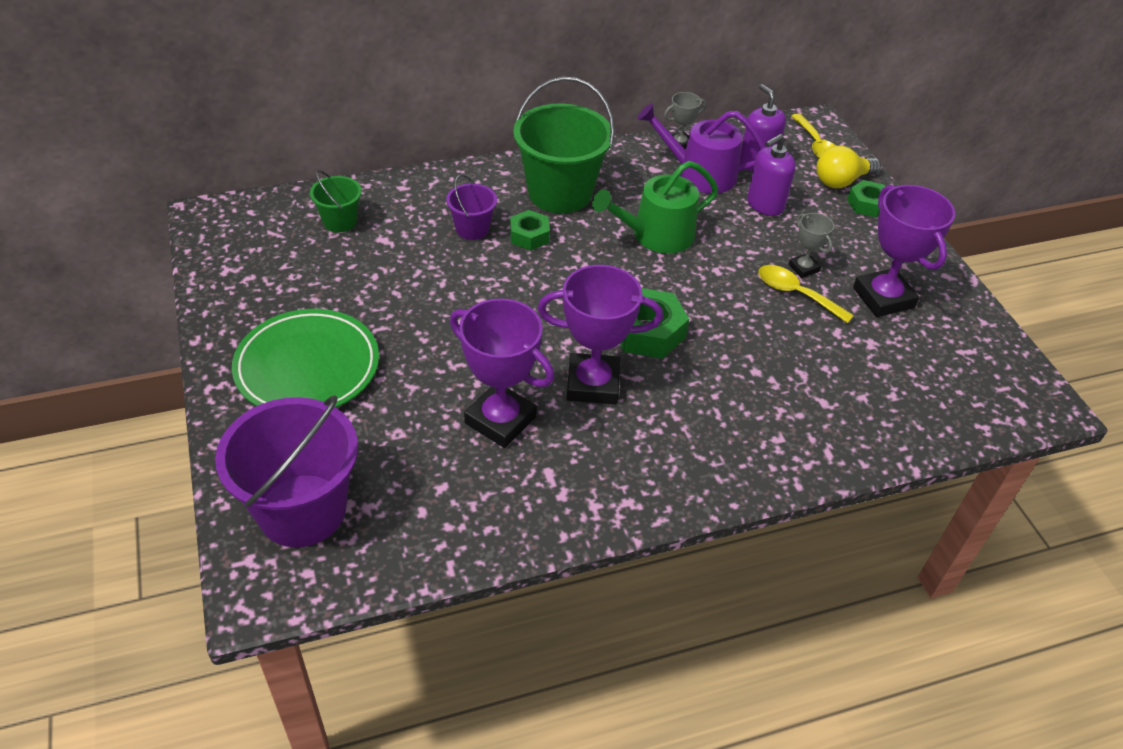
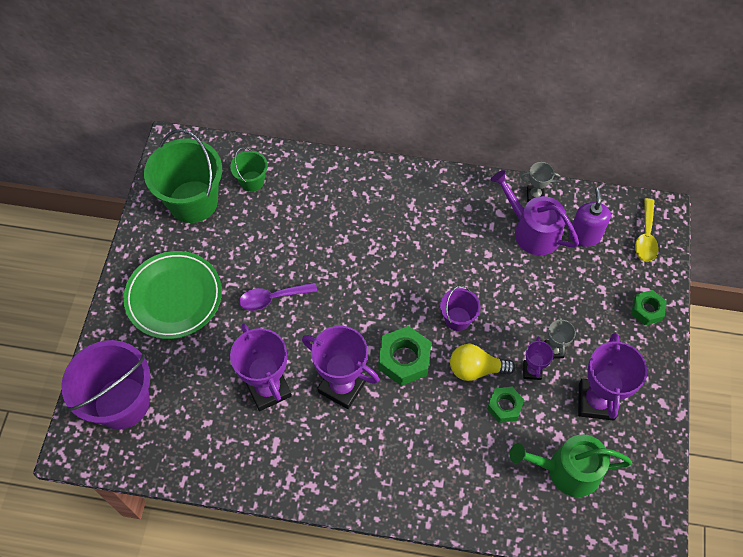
camera: 30 degrees right, 15 degrees up
(443, 326) = (272, 298): none -> purple spoon
(472, 229) = (336, 221): purple bucket -> purple bucket (457, 319)
(529, 236) = (371, 242): green nut -> green nut (504, 406)
(560, 193) = (415, 211): green bucket -> green bucket (193, 201)
(656, 235) = (462, 277): green watering can -> green watering can (567, 470)
(765, 205) = (563, 279): purple soap dispenser -> none
(796, 294) = (532, 371): yellow spoon -> purple trophy
(841, 181) = (641, 279): yellow light bulb -> yellow light bulb (476, 369)

